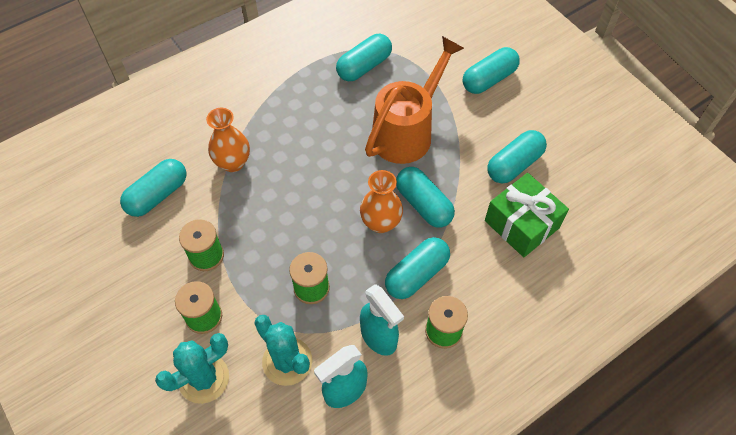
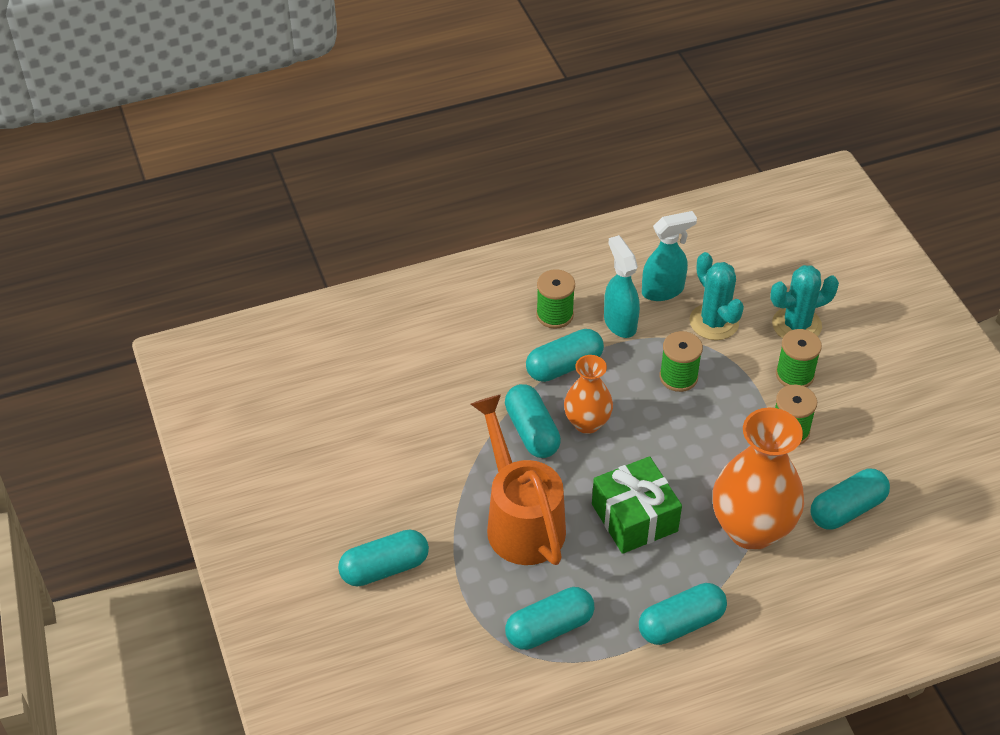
camera: 165 degrees left, 10 degrees down
(233, 163) = (751, 529): orange vase -> orange vase, size x1.74
(407, 131) = (521, 520): orange watering can -> orange watering can turned 105 degrees clockwise
(514, 164) = (407, 452): turquoise capsule -> turquoise capsule (681, 624)
(522, 224) = (431, 389): green gift -> green gift (634, 517)

